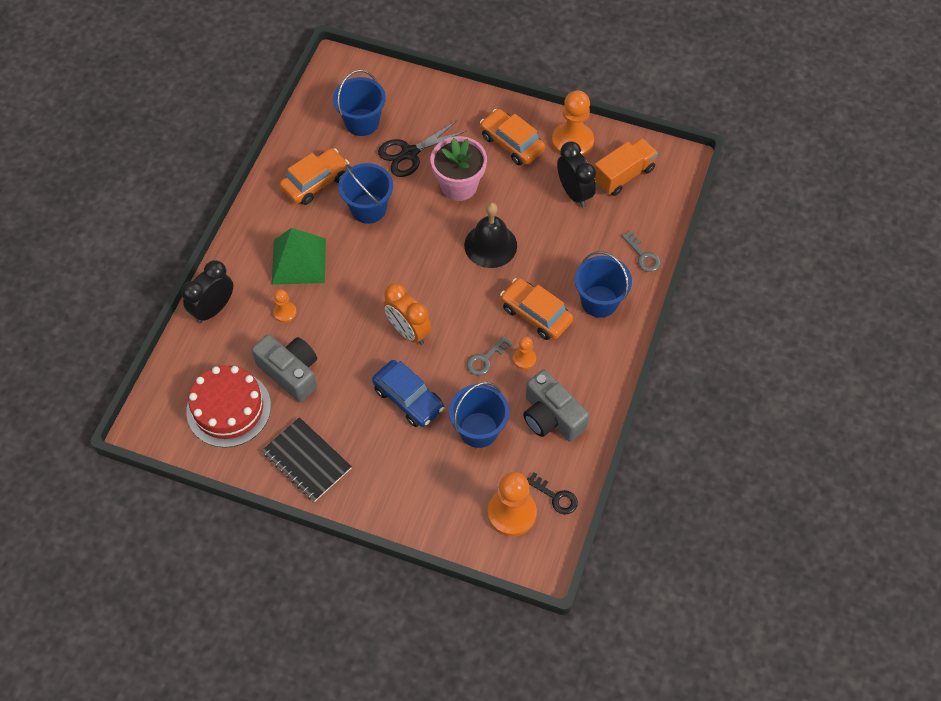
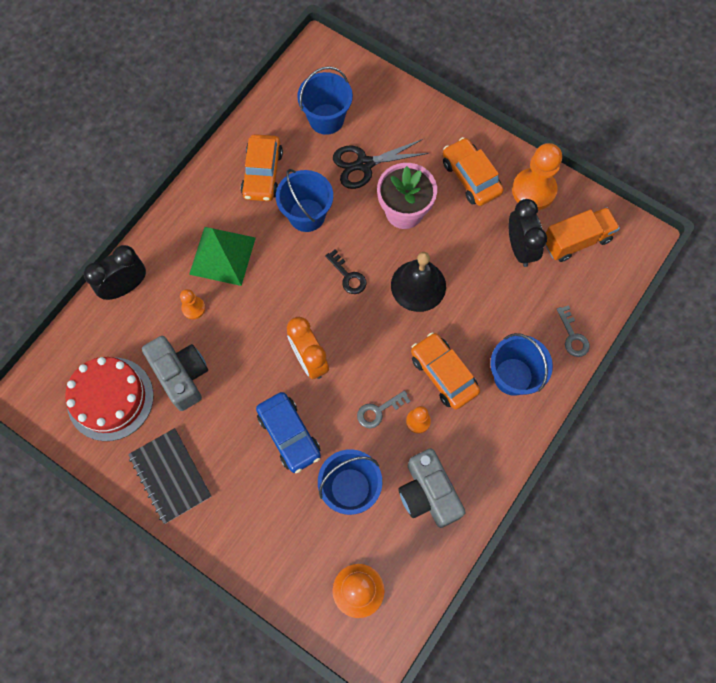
camera: 15 degrees right, 10 degrees up
(315, 182) = (262, 174): orange car -> orange car turned 120 degrees clockwise
(555, 497) = (408, 585): black key -> black key (348, 276)

